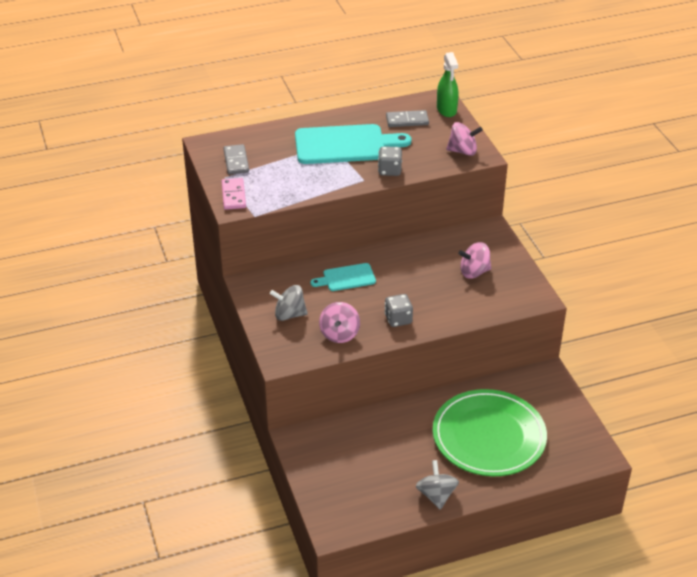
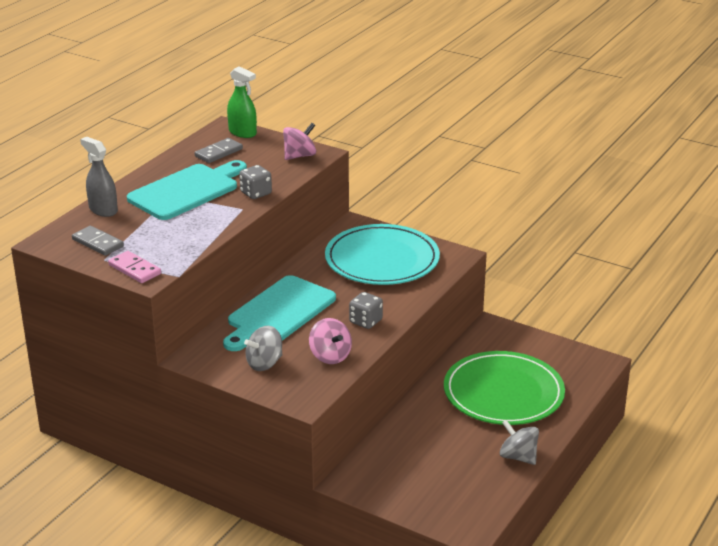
camera: 40 degrees left, 10 degrees down
(271, 134) = (103, 210): none -> grey spray bottle
(346, 278) = (278, 313): turquoise cutting board -> turquoise cutting board, size x1.88
(474, 272) = (382, 260): pink spinning top -> turquoise plate

